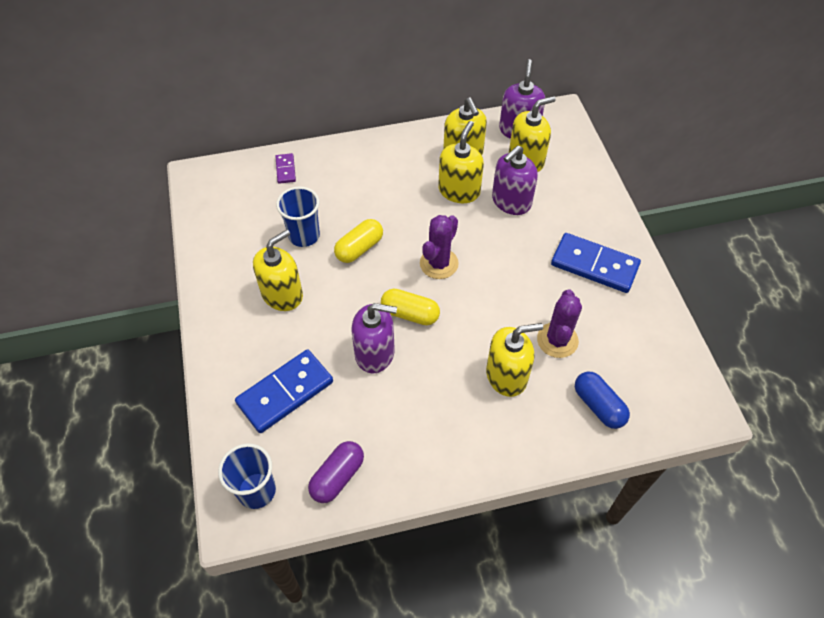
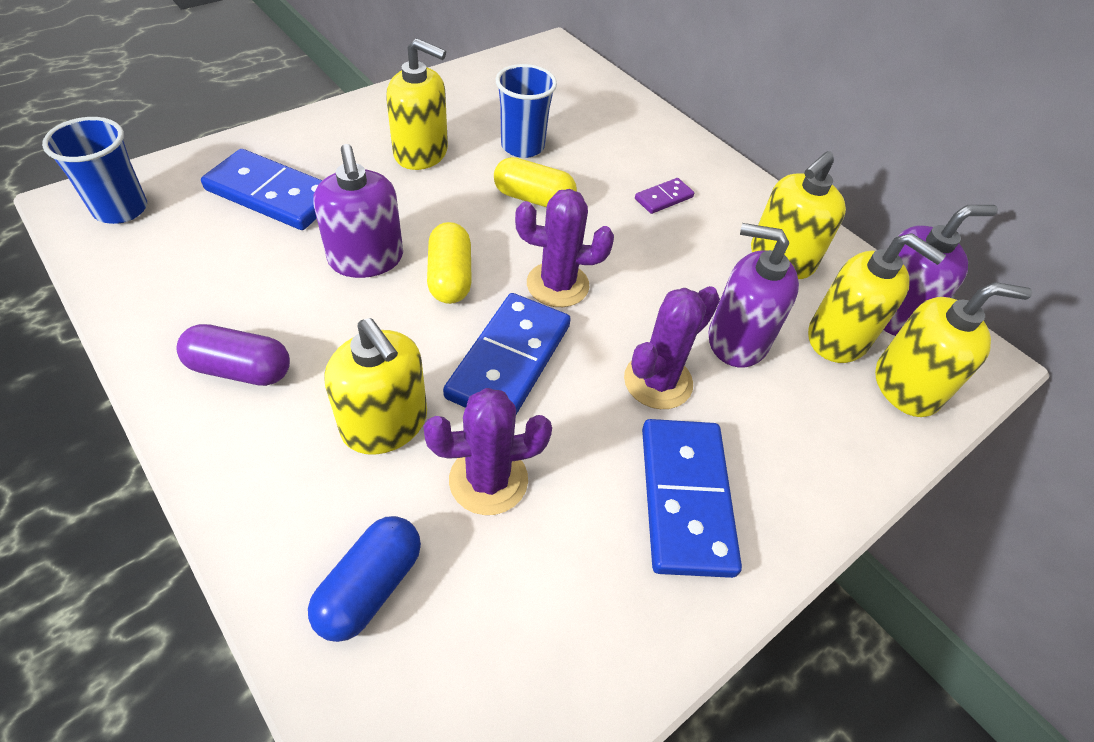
camera: 60 degrees right, 5 degrees down
(286, 169) = (614, 106): purple domino -> purple domino (663, 198)
(337, 477) = (152, 275): purple capsule -> purple capsule (240, 369)
(459, 191) = (708, 272): yellow soap dispenser -> yellow soap dispenser (906, 386)
(486, 306) = (509, 361): none -> blue domino
(524, 246) = (658, 381): none -> purple cactus

